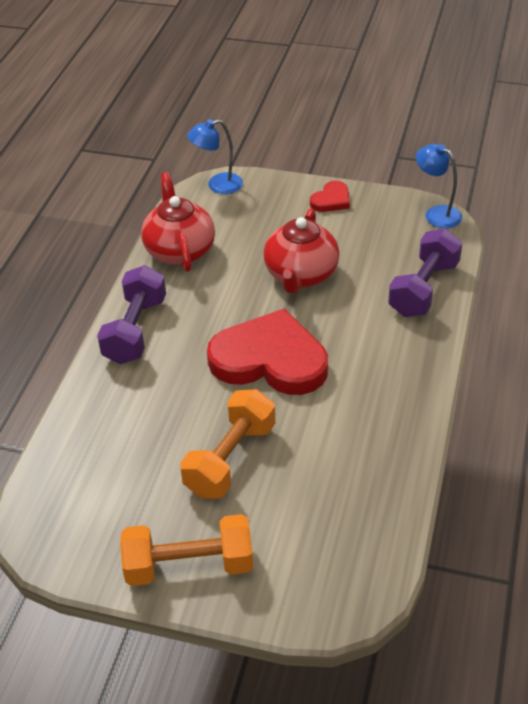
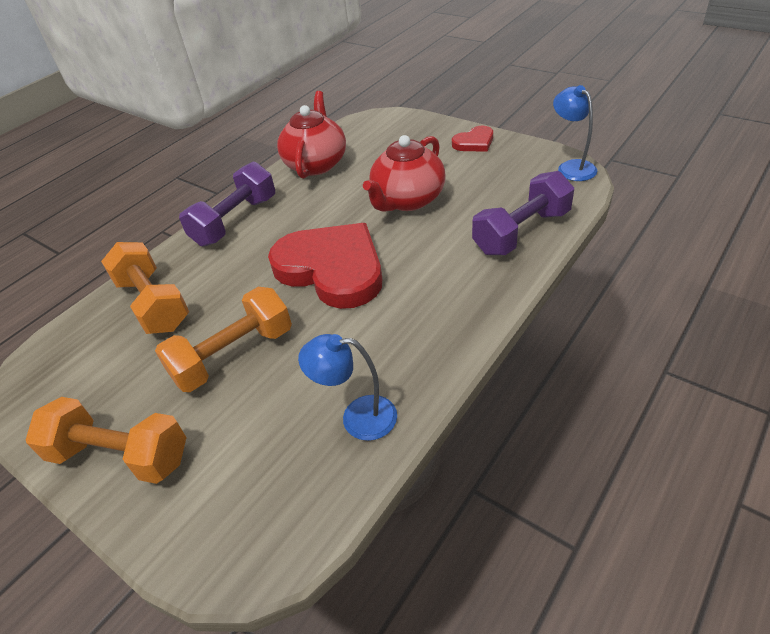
camera: 25 degrees right, 0 degrees up
(113, 432) = (154, 304): none -> orange dumbbell
(217, 185) = (381, 119): blue lamp -> blue lamp (357, 417)

